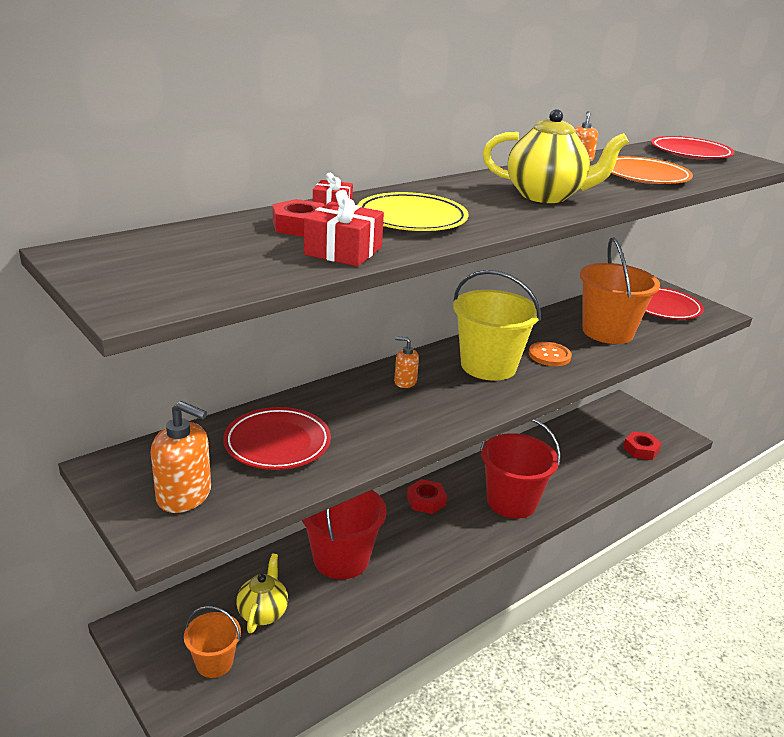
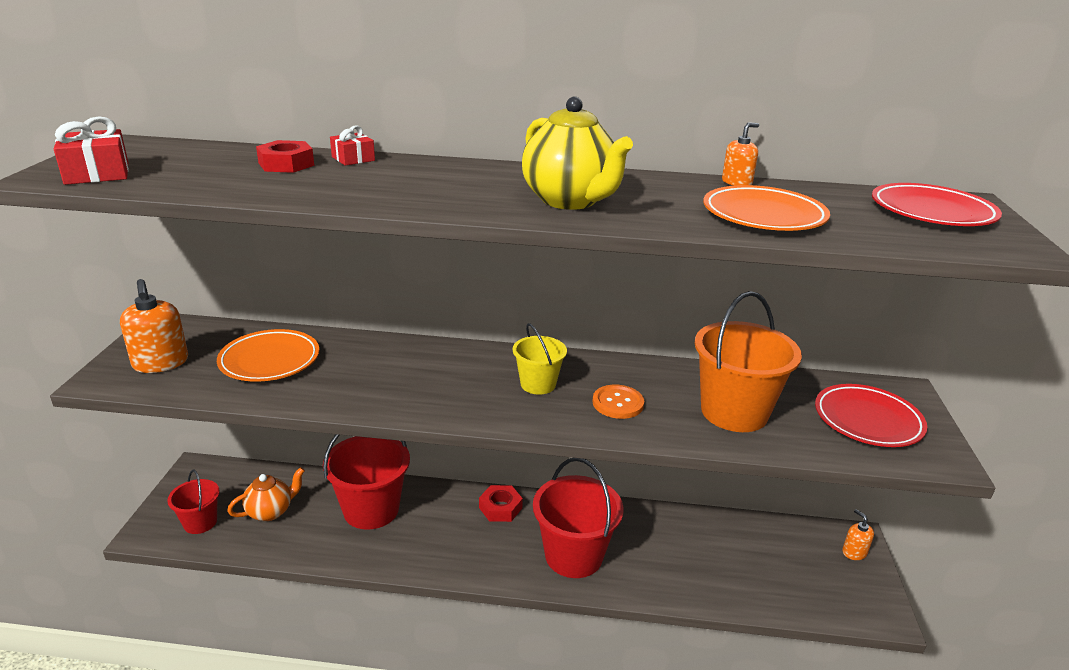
camera: 45 degrees right, 0 degrees up
(214, 662) = (200, 522): orange bucket -> red bucket
(263, 613) = (270, 511): yellow teapot -> orange teapot
(277, 443) = (270, 360): red plate -> orange plate
(343, 251) = (255, 187): red gift -> red gift (97, 173)
(405, 382) = (441, 363): orange soap dispenser -> orange soap dispenser (854, 552)
(412, 219) = (381, 183): yellow plate -> none
(488, 366) = (538, 384): yellow bucket -> yellow bucket, size x0.56
(641, 450) = (801, 595): red nut -> none

